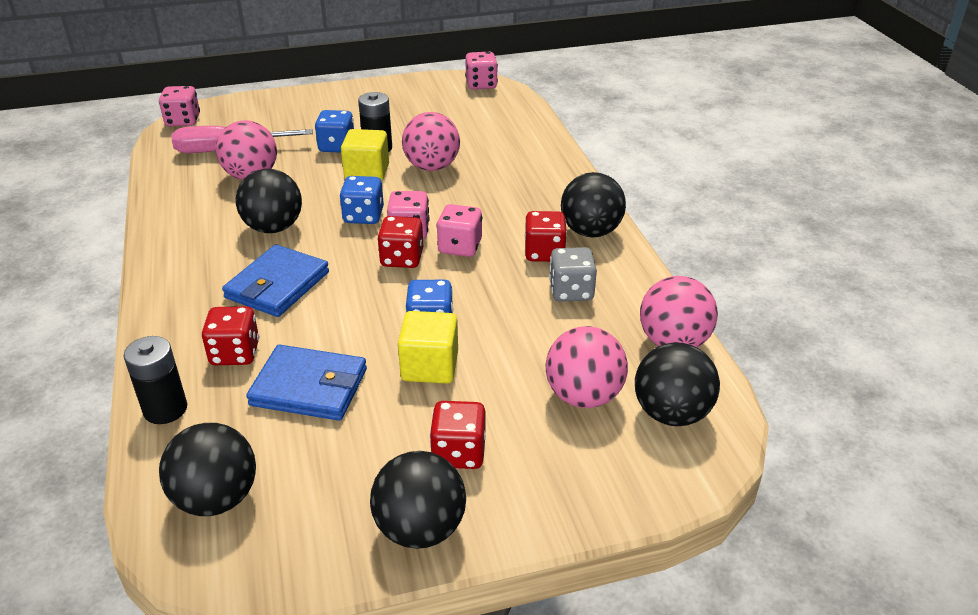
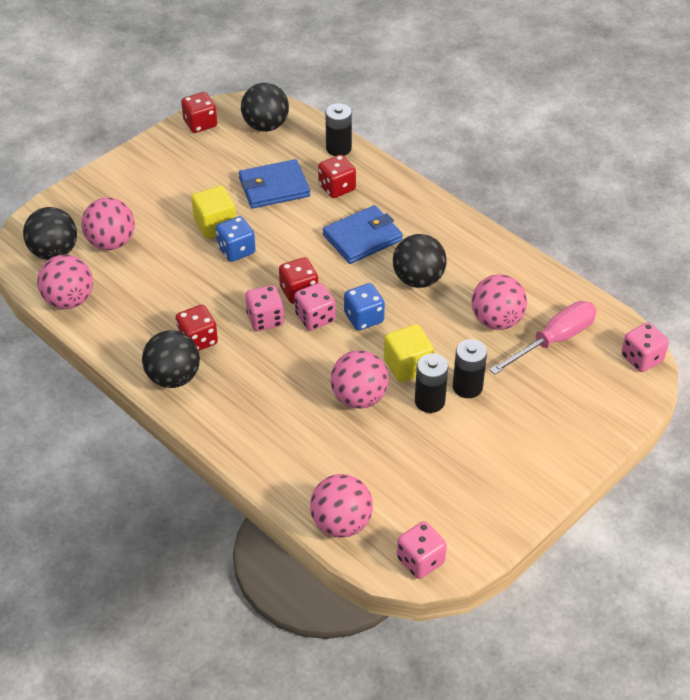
camera: 150 degrees right, 10 degrees up
(277, 285) = (362, 238): blue wallet -> blue wallet turned 60 degrees clockwise
(336, 146) = (467, 387): blue dice -> black battery
(420, 529) = (158, 150): black ball -> none
(459, 453) = (163, 187): red dice -> red dice (200, 124)
(518, 112) = (341, 523): none -> pink ball
(571, 291) = (158, 313): grey dice -> none

